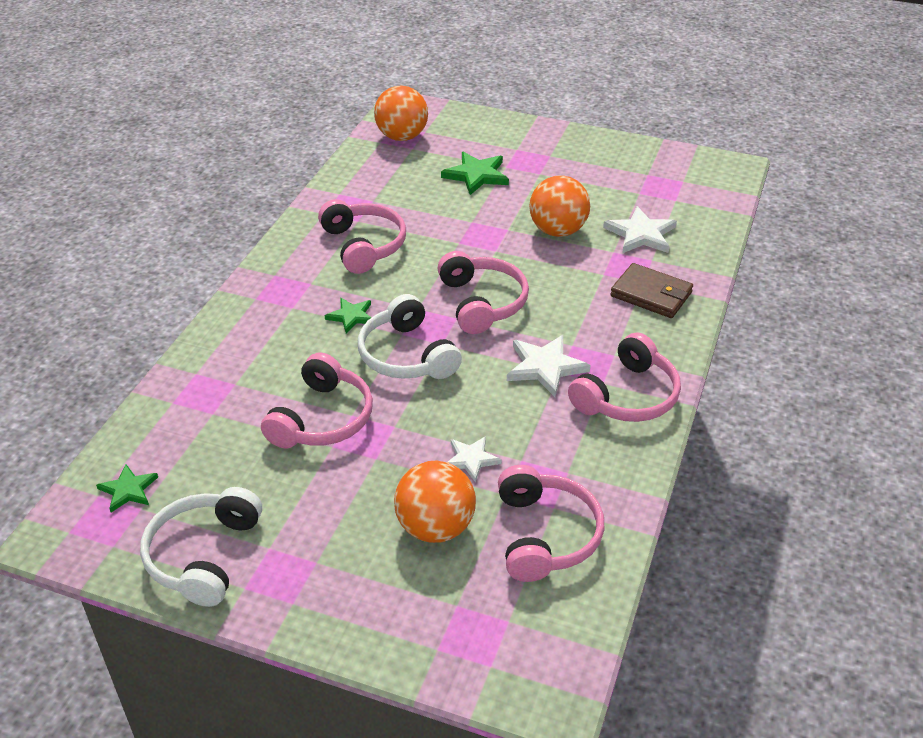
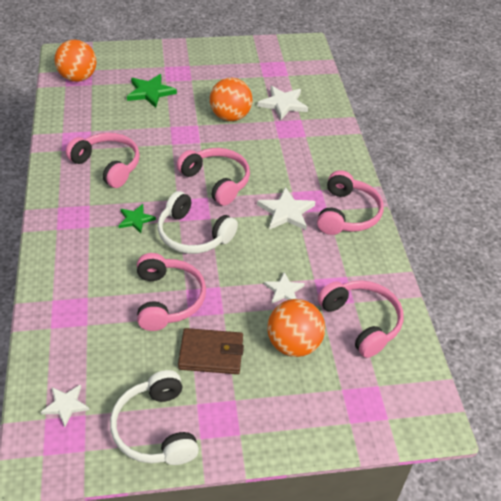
camera: 30 degrees left, 5 degrees up
(128, 490) = (65, 405): green star -> white star
(651, 294) = (316, 142): brown wallet -> brown wallet (211, 353)

